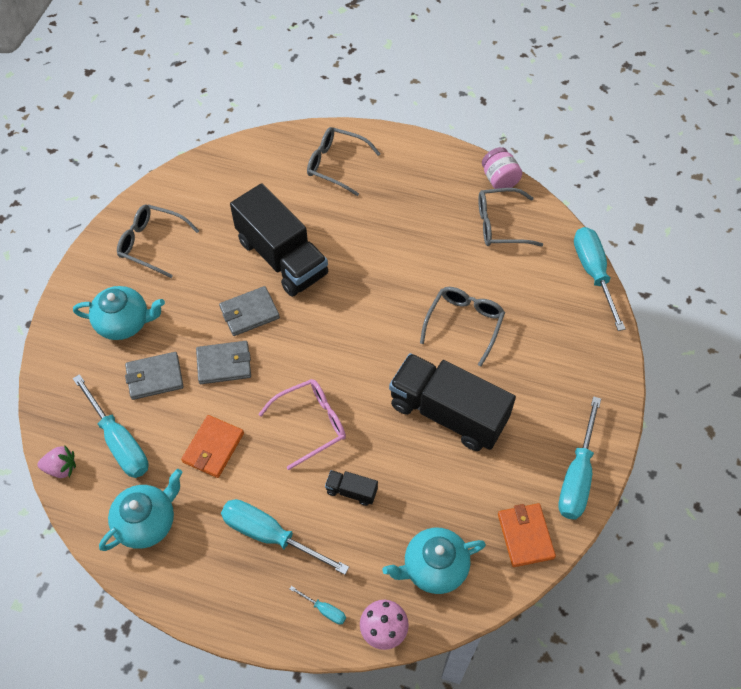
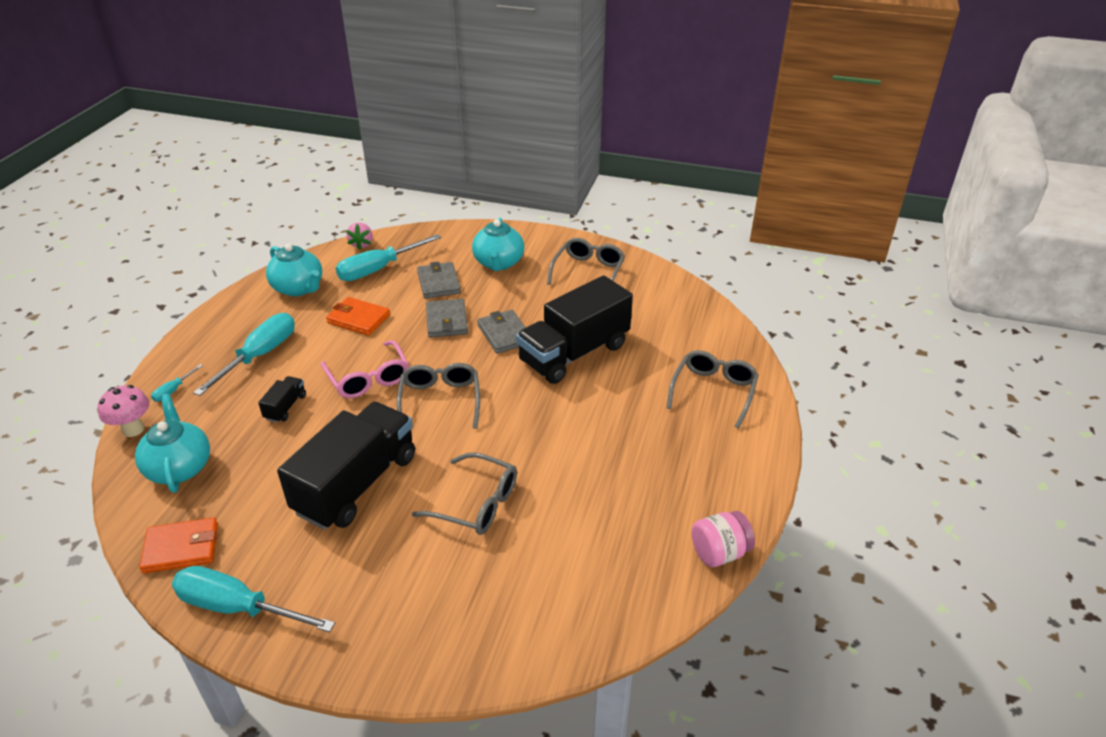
camera: 90 degrees right, 20 degrees down
(500, 225) = (636, 549): grey glasses -> grey glasses (440, 401)
(593, 273) = (554, 660): turquoise screwdriver -> none

